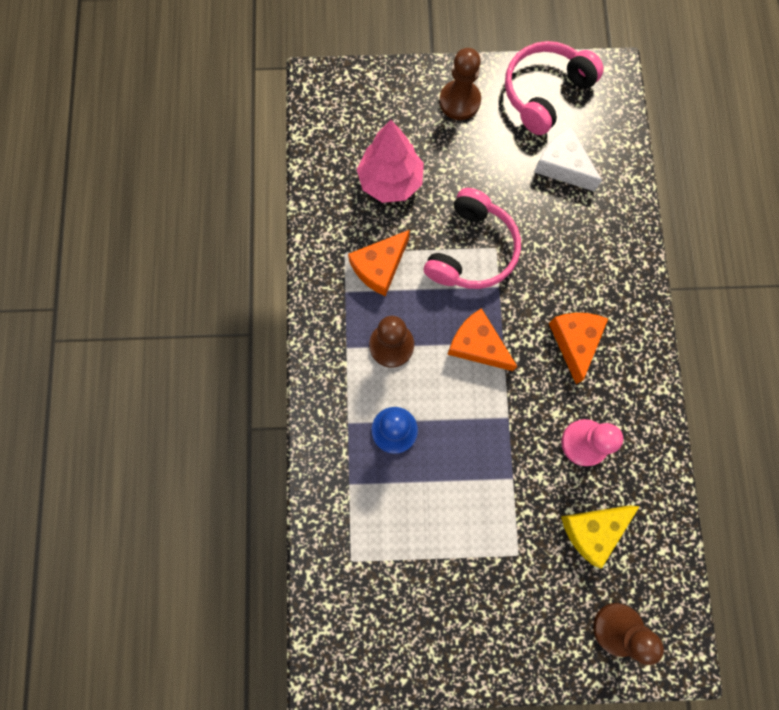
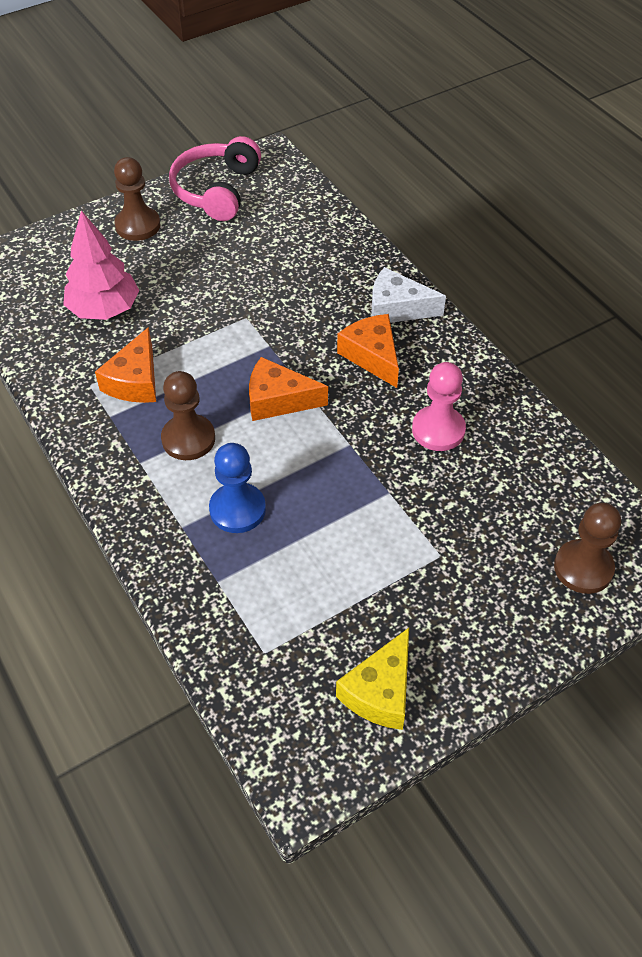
camera: 30 degrees left, 25 degrees down
(471, 250) = (222, 329): pink headphones -> none
(562, 166) = (269, 234): white cheese -> white cheese (397, 308)
(592, 530) = (497, 497): yellow cheese -> yellow cheese (380, 691)

